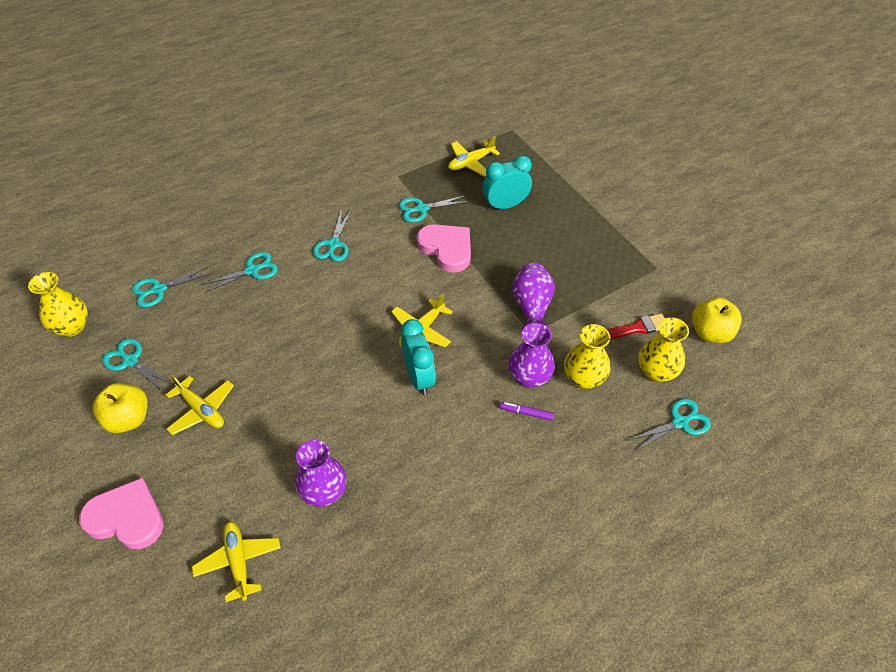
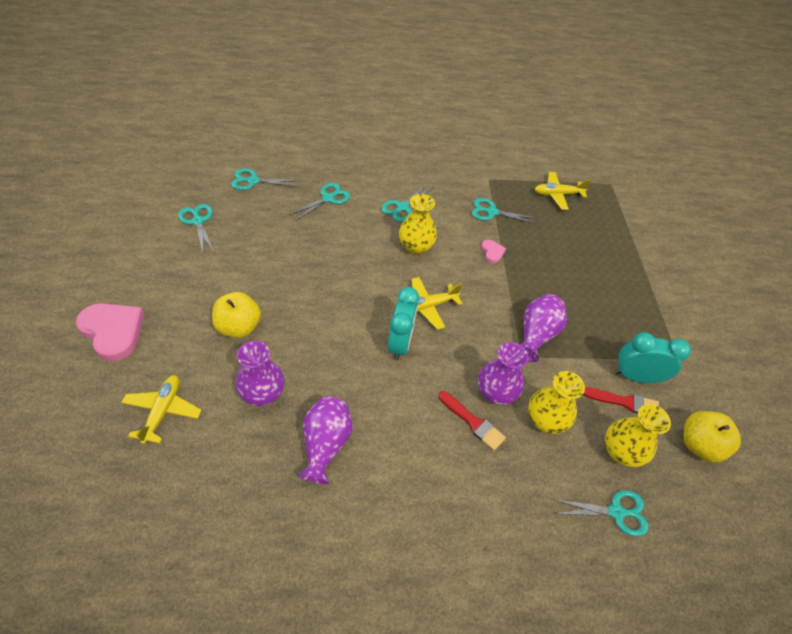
camera: 25 degrees right, 0 degrees up
(72, 327) = (178, 179): yellow vase -> yellow vase (415, 247)
(128, 419) = (166, 261): yellow apple -> yellow apple (239, 327)
(201, 410) = (220, 281): yellow plane -> none
(252, 270) = (328, 198): turquoise scissors -> turquoise scissors turned 45 degrees counterclockwise
(413, 503) = (325, 444): none -> purple vase
(447, 249) = (492, 252): pink heart -> pink heart, size x0.48
(505, 205) = (566, 241): turquoise clock -> turquoise clock (635, 376)
(526, 413) = (473, 422): purple marker -> red brush

